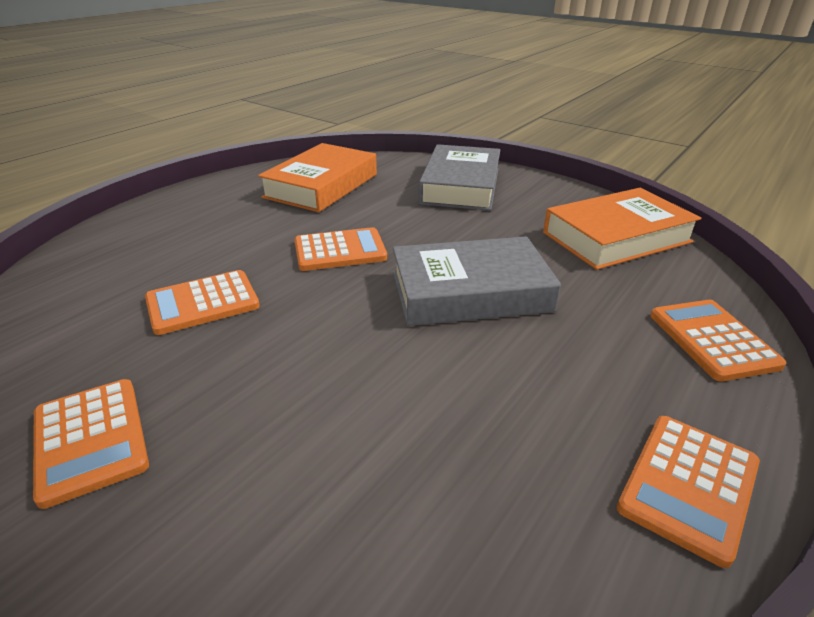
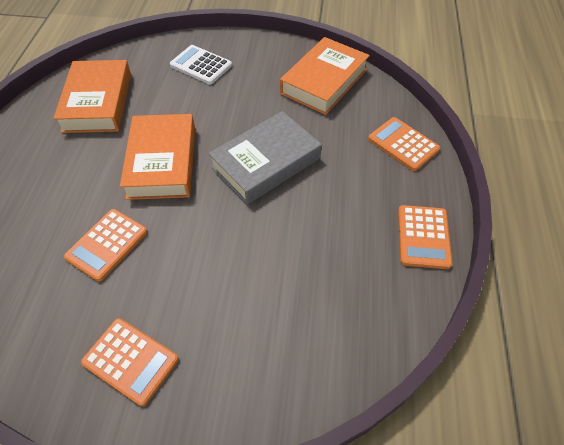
camera: 30 degrees left, 20 degrees up
(340, 250) = (162, 162): orange calculator -> orange book
(461, 186) = (201, 65): grey book -> white calculator

